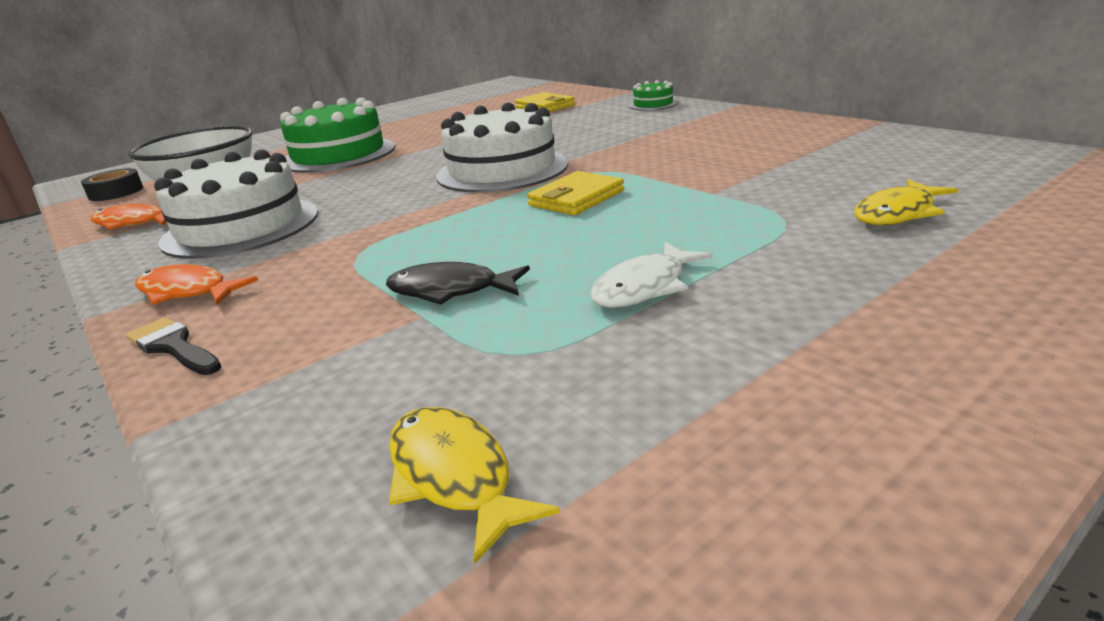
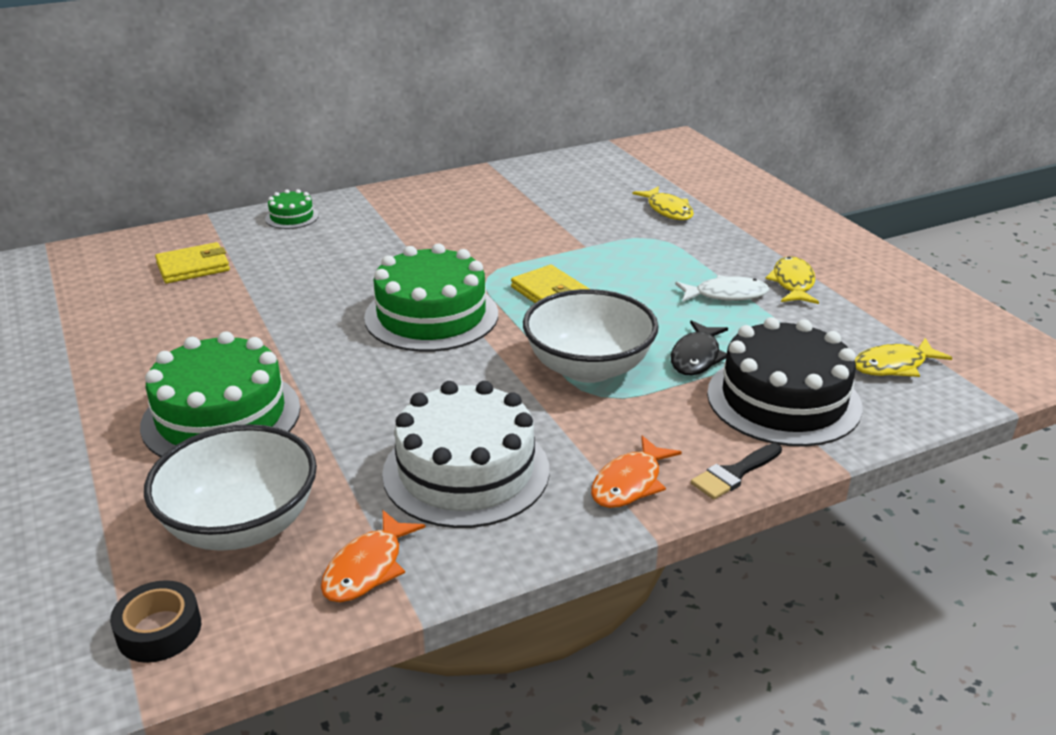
camera: 80 degrees left, 5 degrees up
(338, 364) = (783, 400): none -> black cake
(415, 240) = (588, 368): none -> white bowl
(502, 170) = (431, 315): white cake -> green cake
(644, 287) = (726, 295): white fish -> white fish turned 60 degrees counterclockwise
(736, 336) = (793, 283): none -> yellow fish

